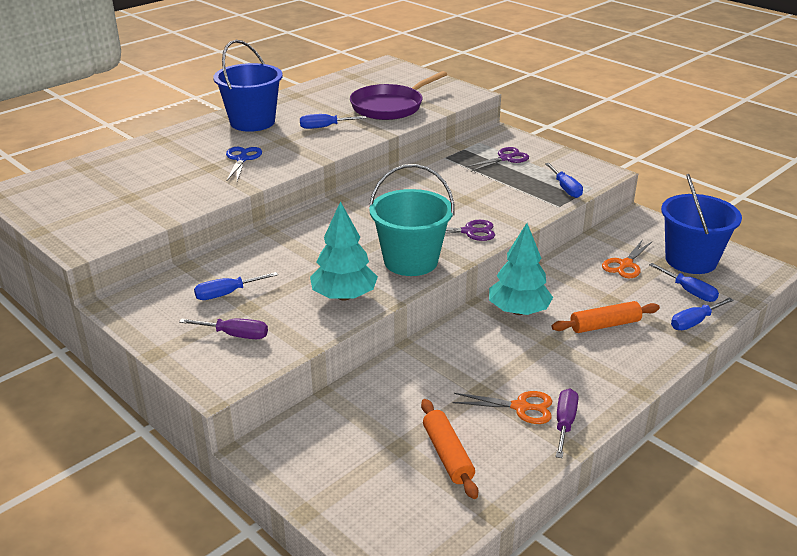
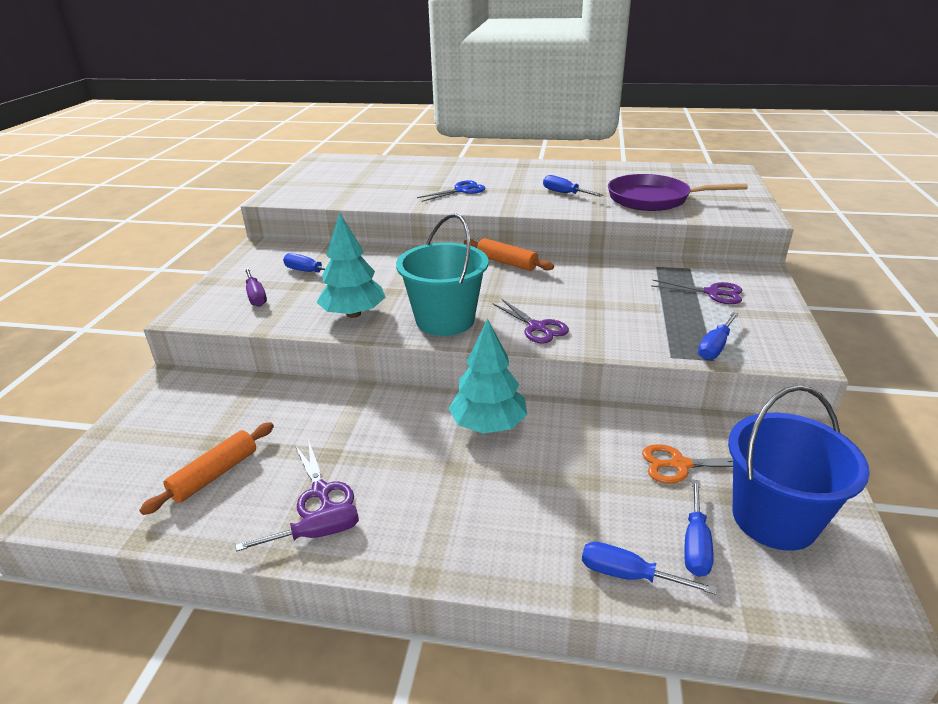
camera: 55 degrees right, 0 degrees up
(252, 122) = (525, 172): blue bucket -> none
(520, 407) = (321, 491): orange scissors -> purple scissors
(604, 325) = (530, 496): orange rolling pin -> orange rolling pin (506, 262)

